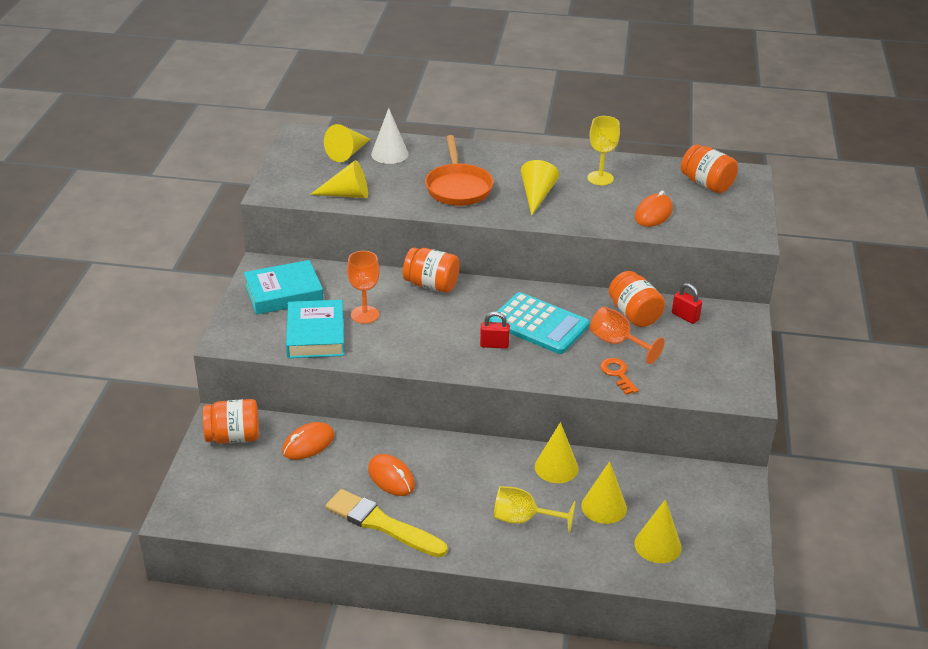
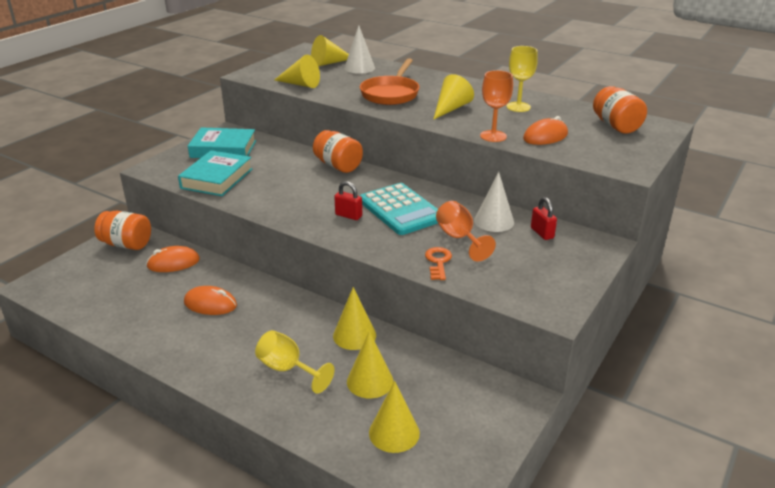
camera: 25 degrees right, 5 degrees down
(365, 314) = (267, 174): orange goblet -> orange goblet (493, 136)
(382, 524) = (169, 337): yellow brush -> none
(391, 478) = (210, 304): orange mouse -> orange mouse turned 60 degrees counterclockwise
(634, 314) = (494, 221): orange jar -> white cone

